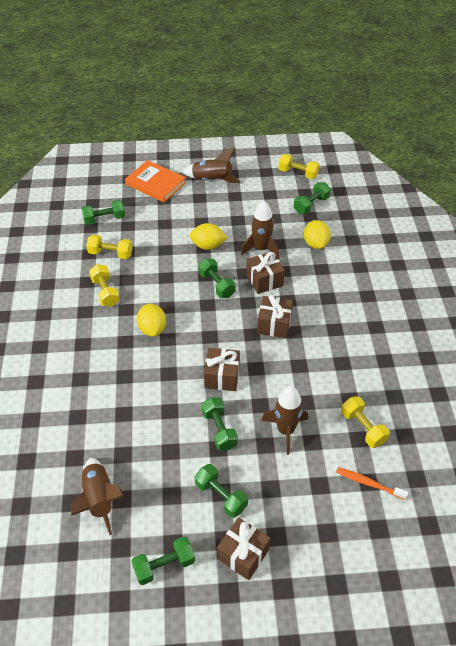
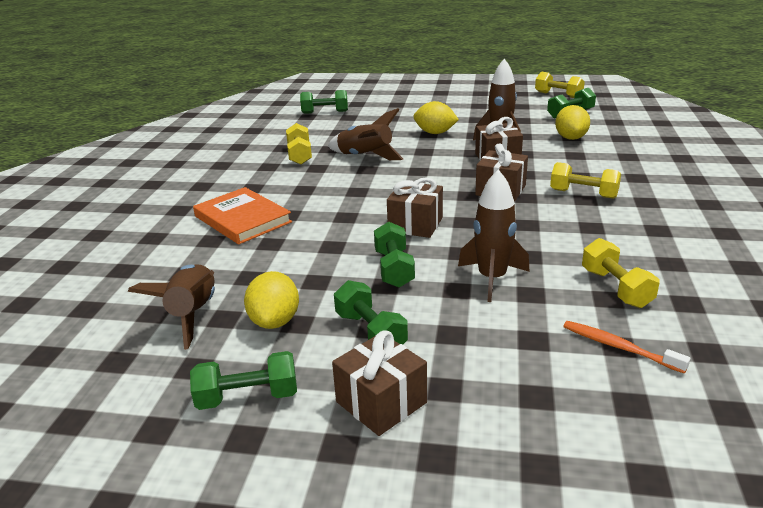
camera: 15 degrees right, 20 degrees down
(110, 253) = (320, 132): yellow dumbbell -> yellow dumbbell (583, 194)
(152, 329) = (342, 183): yellow lemon -> yellow lemon (275, 321)
(155, 183) = (391, 95): orange book -> orange book (242, 219)
(212, 180) = (456, 95): brown rocket -> brown rocket (365, 157)
(217, 285) = (435, 158): green dumbbell -> none

